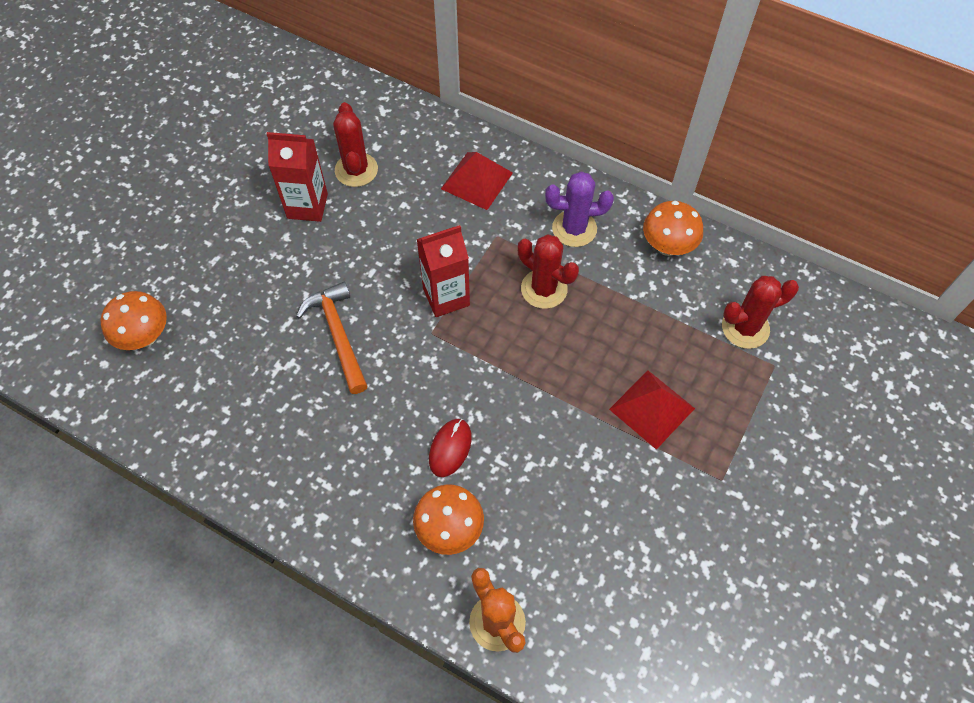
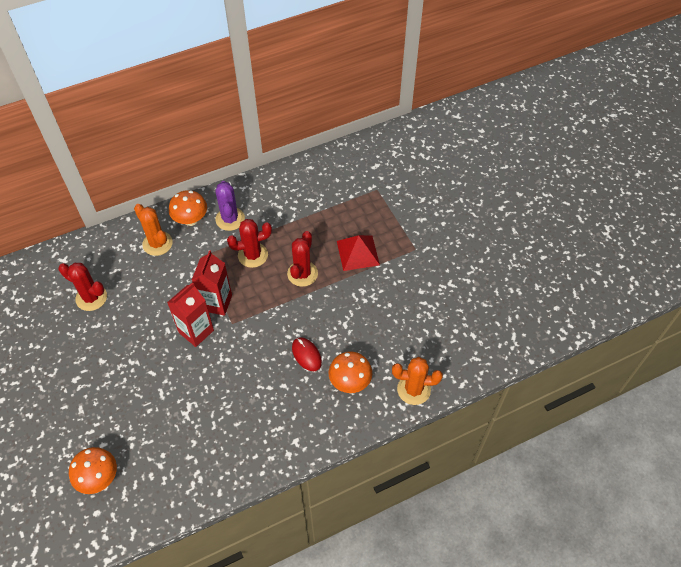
camera: 55 degrees left, 5 degrees down
(307, 206) = (91, 337): red carton -> red carton (196, 331)
(338, 335) = (192, 370): orange hammer -> none
(476, 180) = (157, 243): red pyramid -> orange cactus
(574, 229) = (230, 219): purple cactus -> purple cactus turned 45 degrees counterclockwise
(667, 246) = (277, 187): orange mushroom -> orange mushroom (191, 220)
(745, 328) = (348, 187): red cactus -> red cactus (302, 274)

